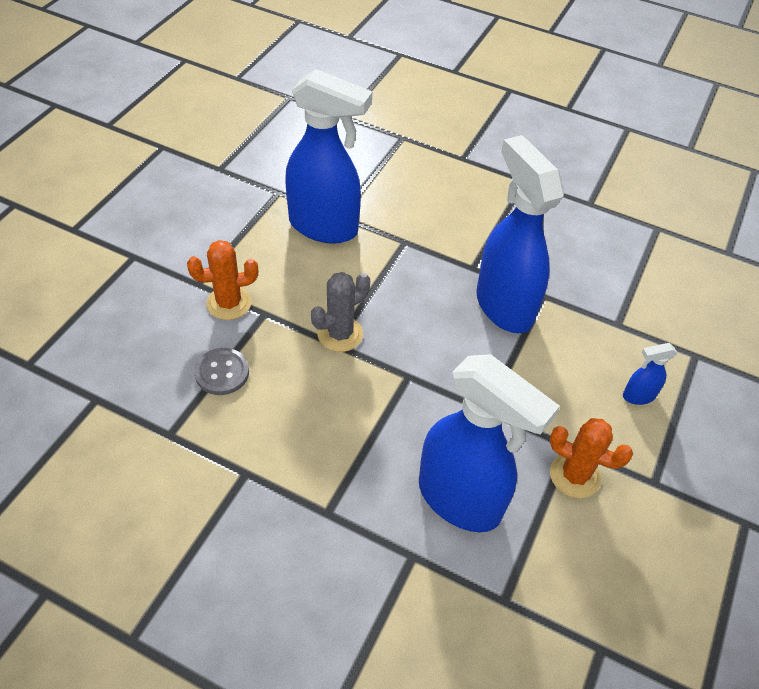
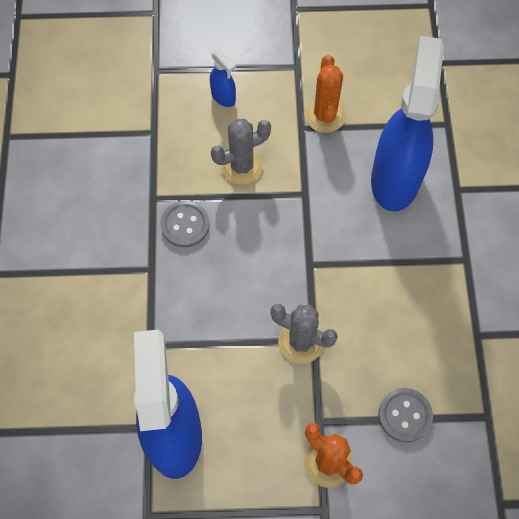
camera: 115 degrees left, 15 degrees up
(503, 306) = (185, 225): blue spray bottle -> grey button
(545, 373) = (242, 166): none -> grey cactus

